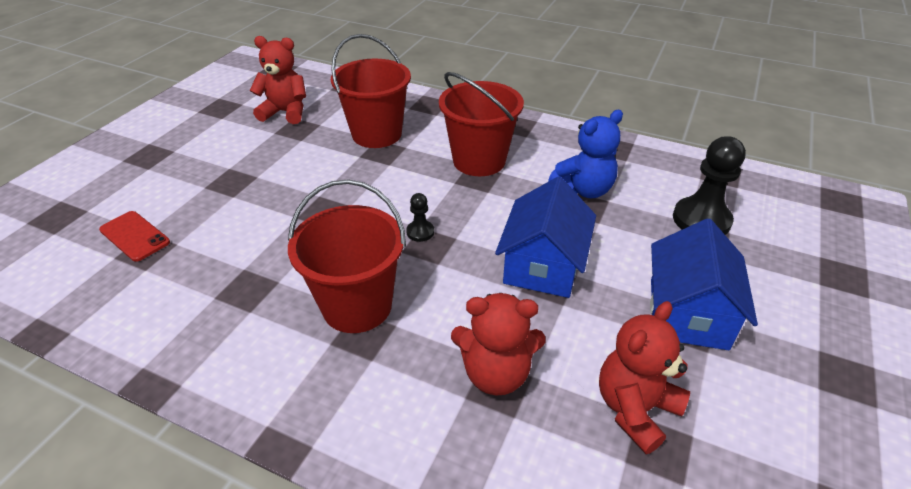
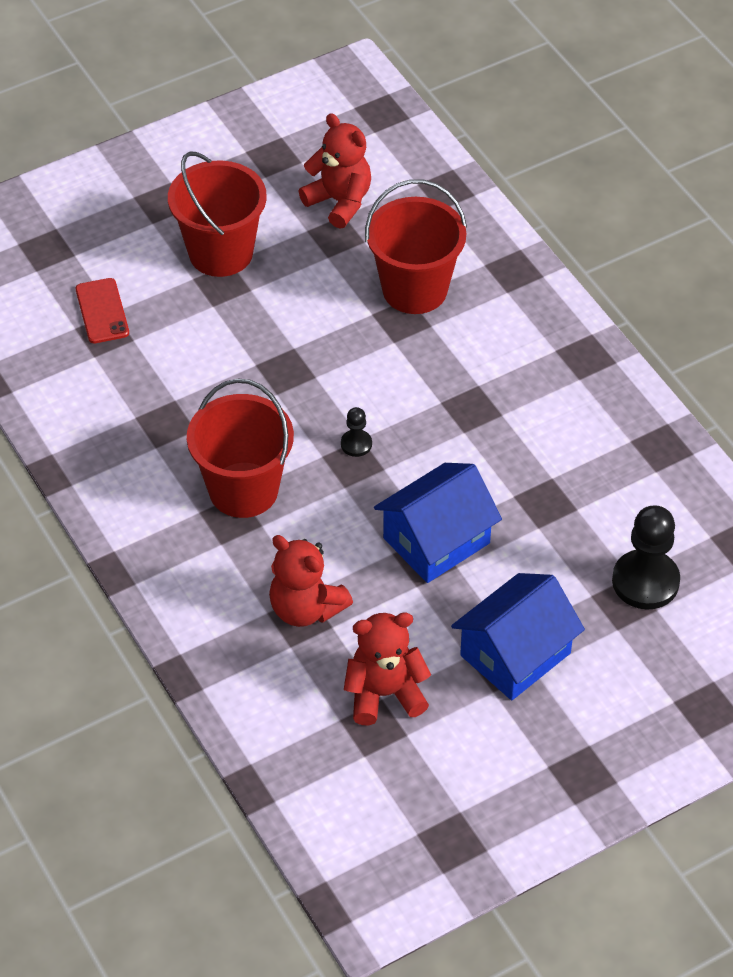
camera: 35 degrees right, 10 degrees up
(479, 161) = (492, 386): red bucket -> red bucket (220, 253)
(583, 190) = (565, 483): blue teddy bear -> none

